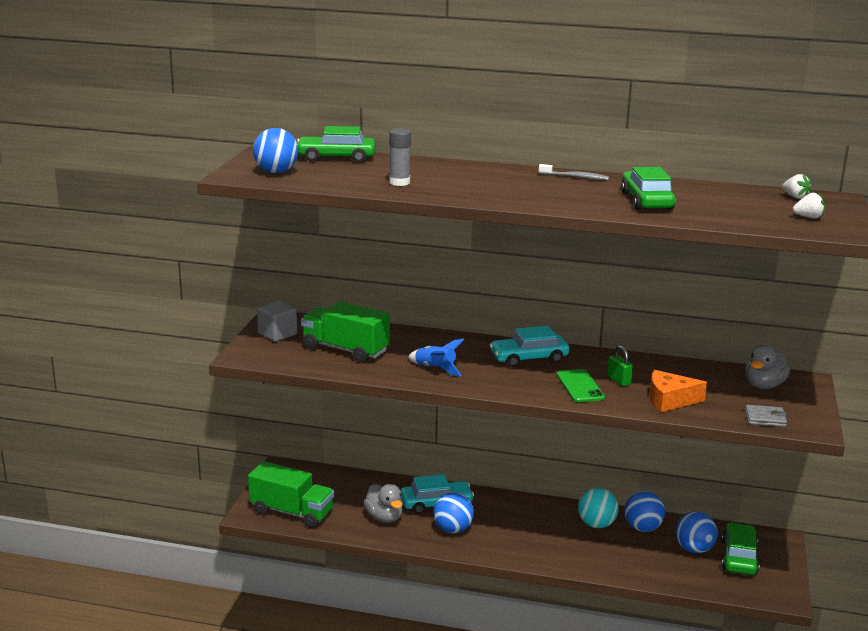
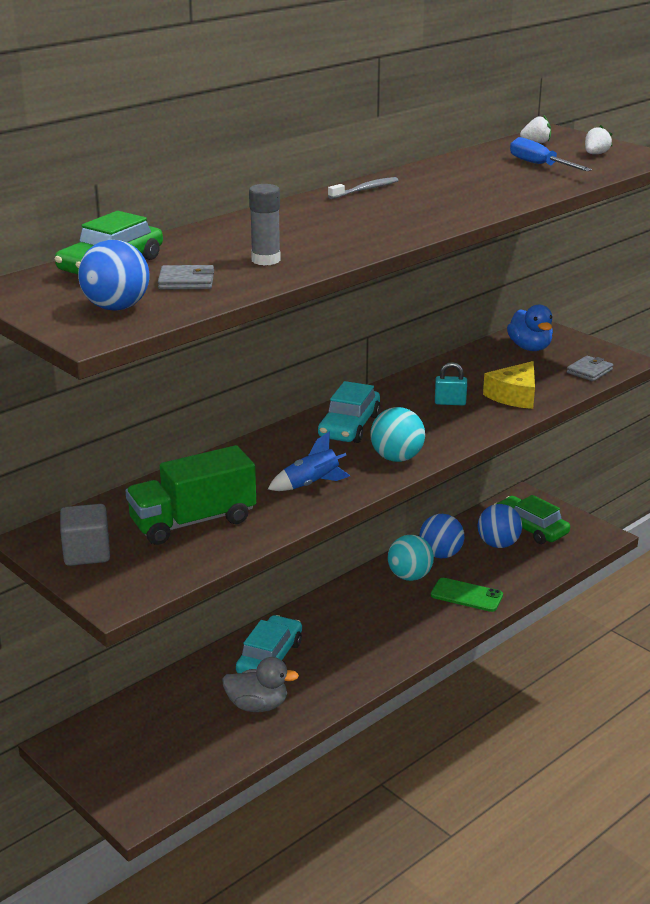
camera: 55 degrees left, 5 degrees up
(291, 512) = (170, 774): green truck -> none
(336, 175) = (186, 281): none -> grey wallet
(453, 529) = (329, 667): blue ball -> none
(509, 385) = (397, 458): none -> turquoise ball
(580, 386) = (441, 425): green phone -> green phone (466, 595)
(618, 380) = (450, 403): green padlock -> turquoise padlock
(646, 201) = (479, 187): green car -> none
(669, 400) = (514, 396): orange cheese -> yellow cheese
(738, 207) = (540, 165): none -> blue screwdriver
(764, 385) = (530, 347): grey duck -> blue duck

